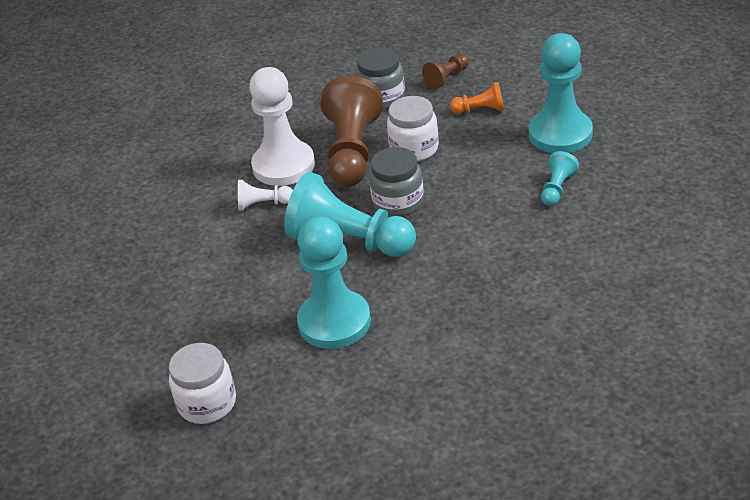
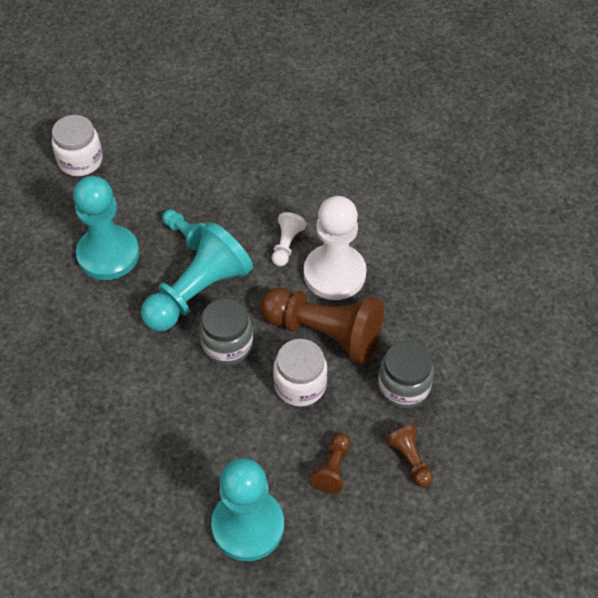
camera: 105 degrees right, 15 degrees up
(480, 110) = (333, 468): orange pawn -> brown pawn
(557, 188) = (165, 482): turquoise pawn -> turquoise pawn (186, 234)

